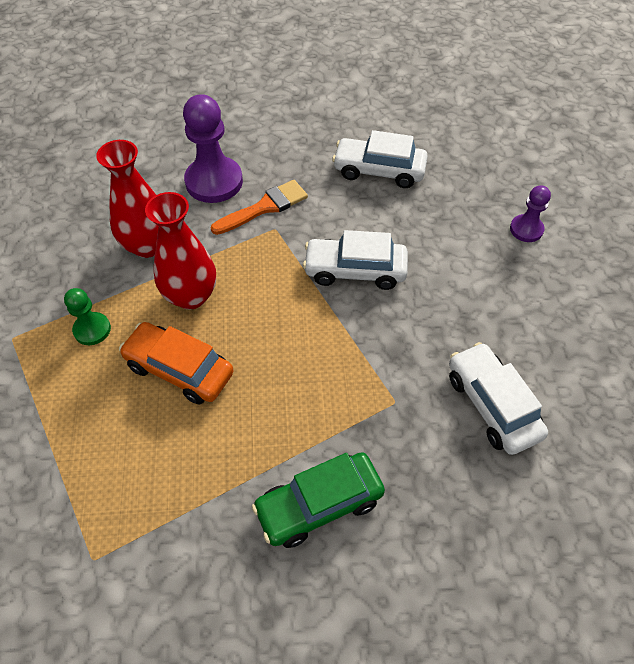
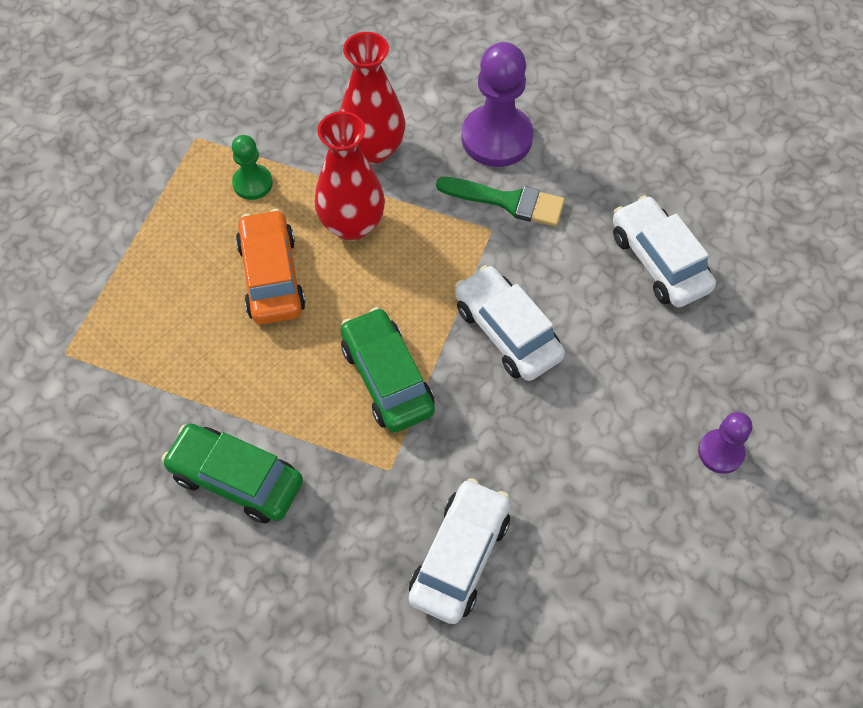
camera: 50 degrees right, 5 degrees up
(265, 207) = (508, 202): orange brush -> green brush
(326, 356) = (387, 378): none -> green car

